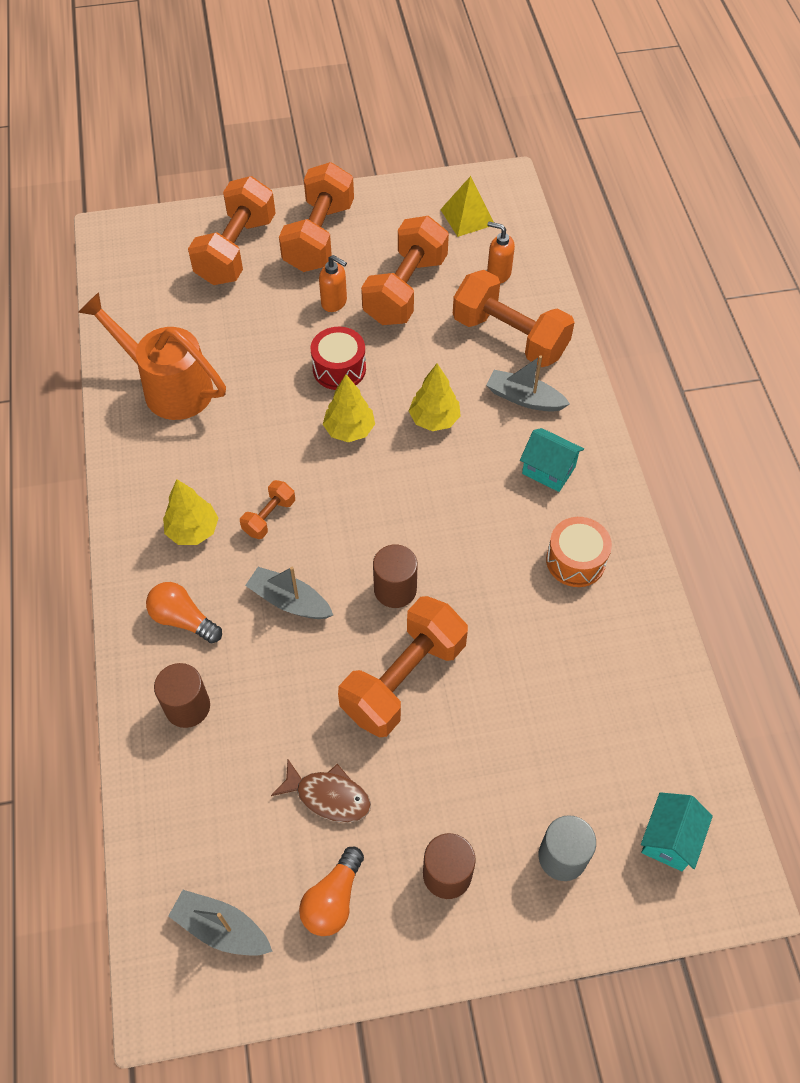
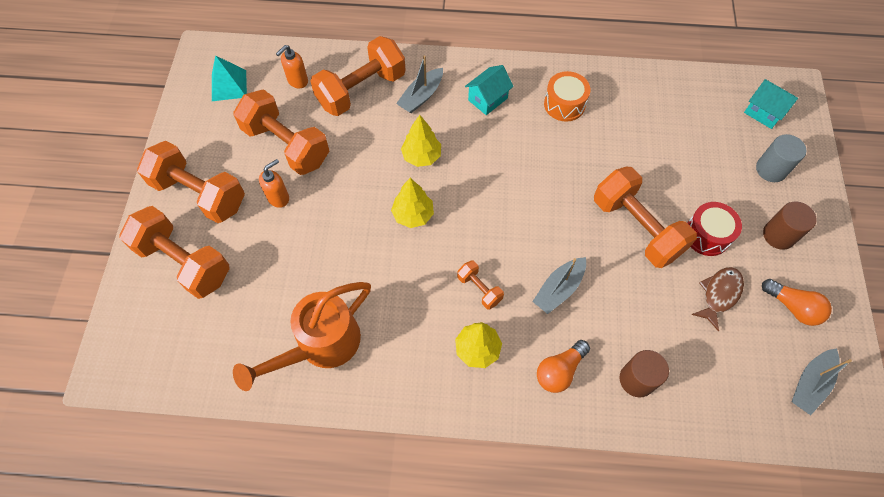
camera: 75 degrees left, 5 degrees up
(339, 369) = (349, 209): red drum -> red drum (707, 235)
(395, 589) = (564, 216): brown cylinder -> none
(467, 217) = (229, 85): yellow pyramid -> turquoise pyramid

